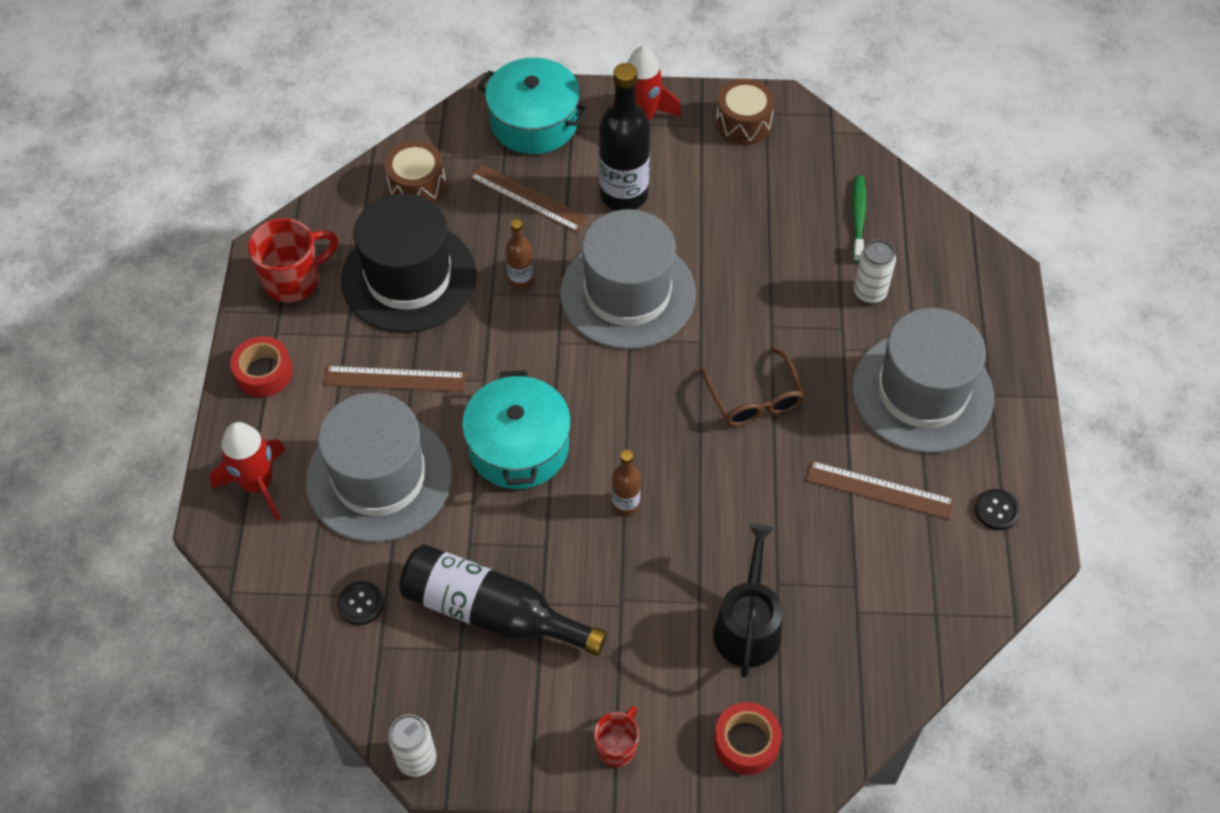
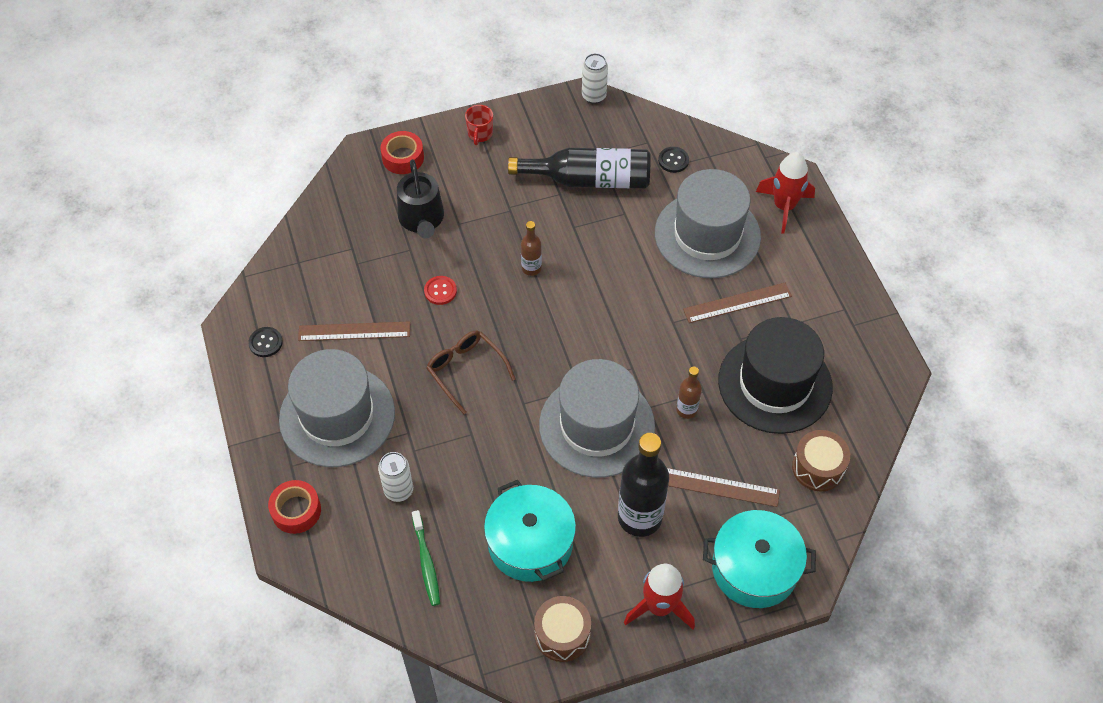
camera: 160 degrees right, 0 degrees up
(263, 372) = (832, 278): red tape -> red tape (296, 510)
(294, 280) = (860, 353): red mug -> none
(518, 446) = (623, 283): turquoise pot -> turquoise pot (530, 543)
(754, 510) = (440, 291): none -> red button

